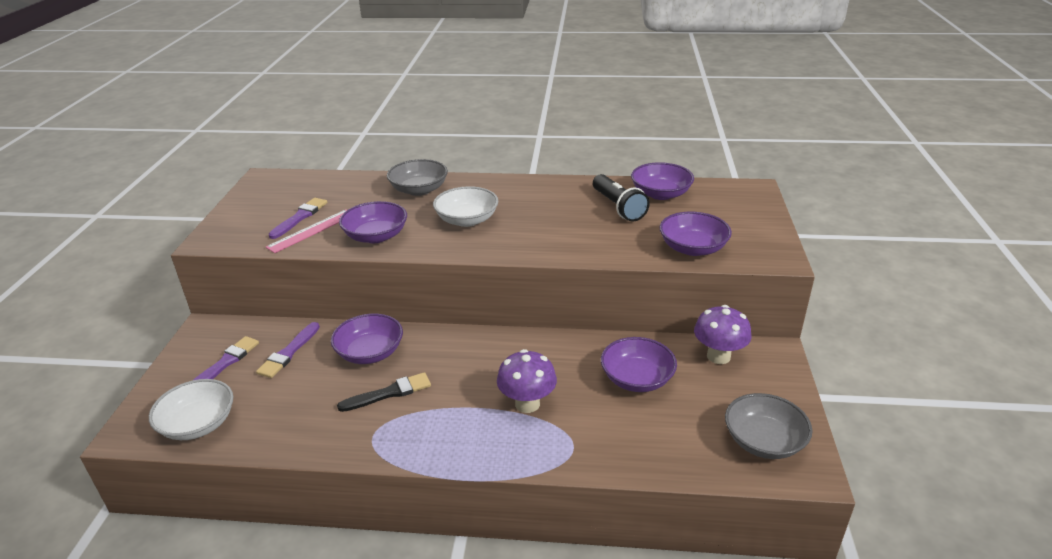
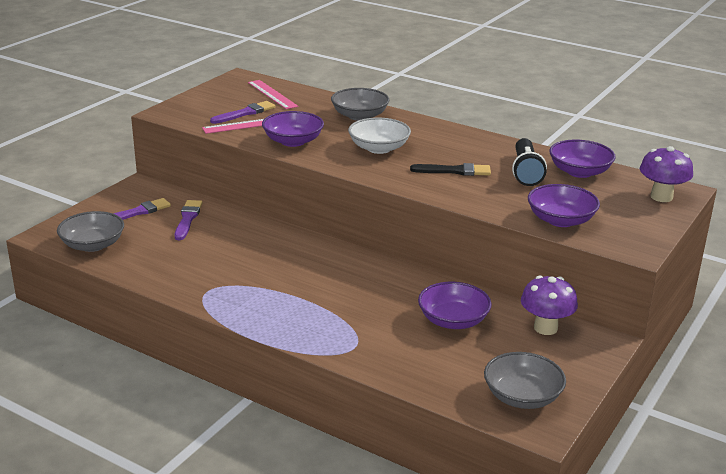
camera: 25 degrees right, 5 degrees down
(198, 424) = (93, 245): white bowl -> grey bowl
(288, 353) = (187, 219): purple brush -> purple brush turned 135 degrees clockwise
(312, 188) = (272, 94): none -> pink ruler
(370, 352) = (248, 237): purple bowl -> none
(389, 393) = (241, 268): black brush -> black brush (454, 171)
(527, 404) = (343, 308): purple mushroom -> purple mushroom (661, 197)

